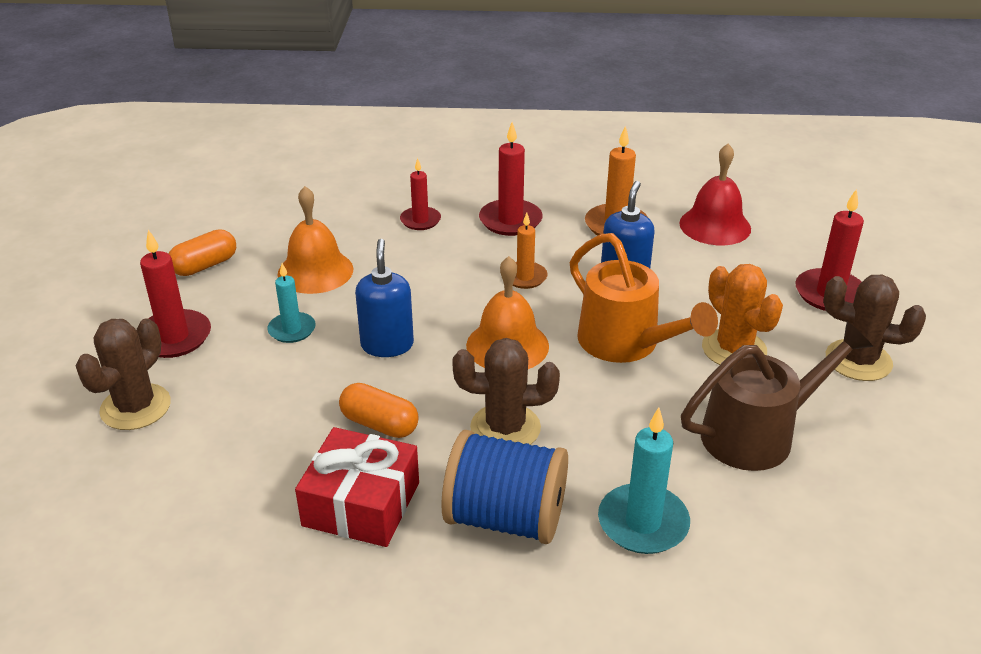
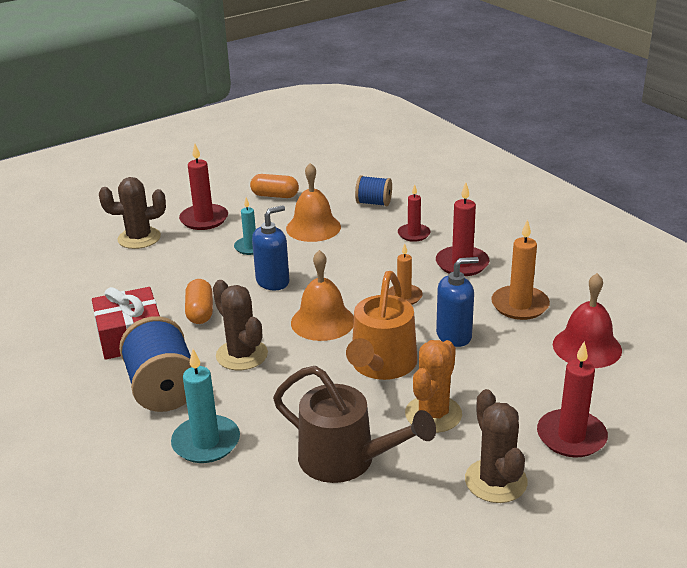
camera: 55 degrees right, 5 degrees down
(325, 214) = (374, 203): none -> blue spool

